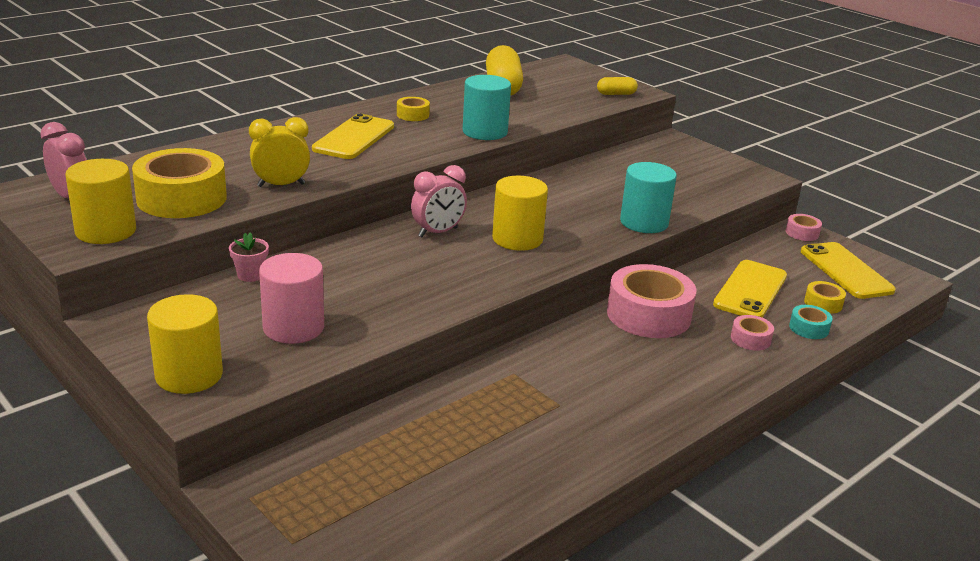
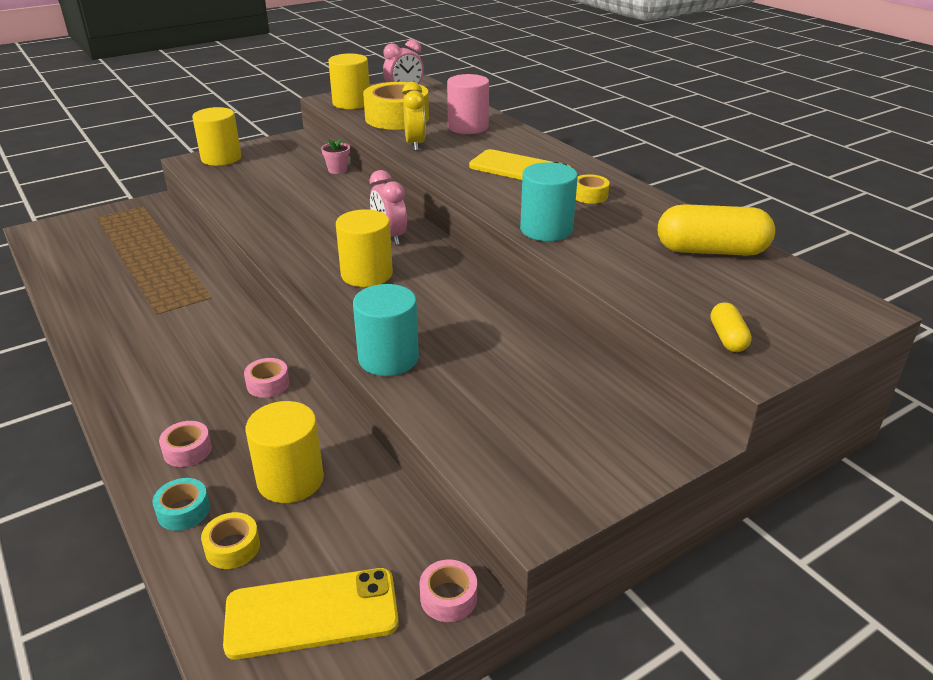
camera: 100 degrees right, 5 degrees up
(293, 327) = (258, 183): pink cylinder -> pink cylinder (468, 127)
(648, 315) = (268, 384): pink tape -> pink tape, size x0.46
(750, 290) = (290, 480): yellow phone -> yellow cylinder

